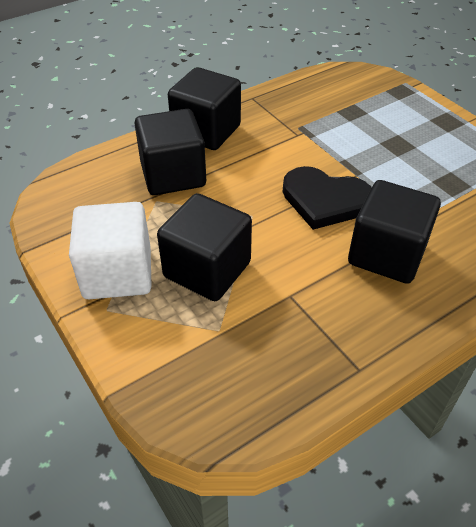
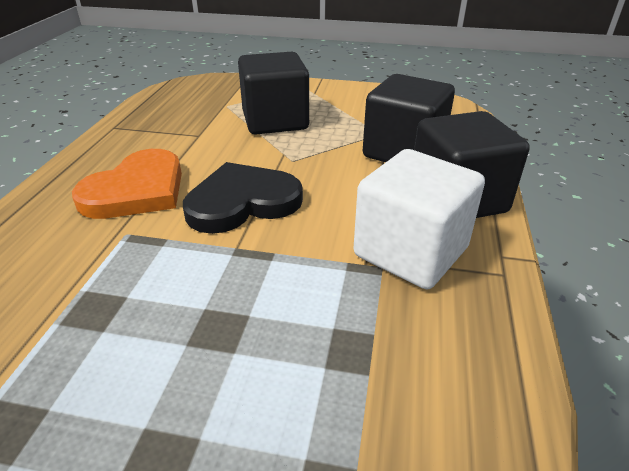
camera: 135 degrees right, 10 degrees down
(117, 273) = (326, 98): white cube -> white cube (410, 252)
(386, 254) = (137, 190): black cube -> orange heart

